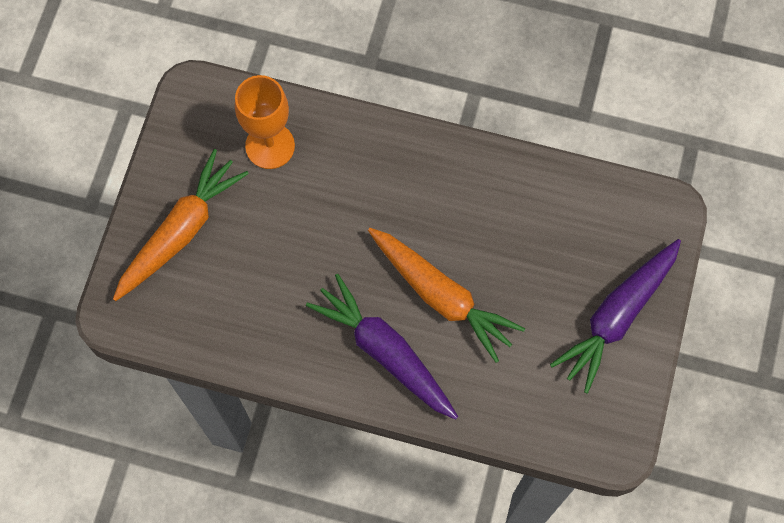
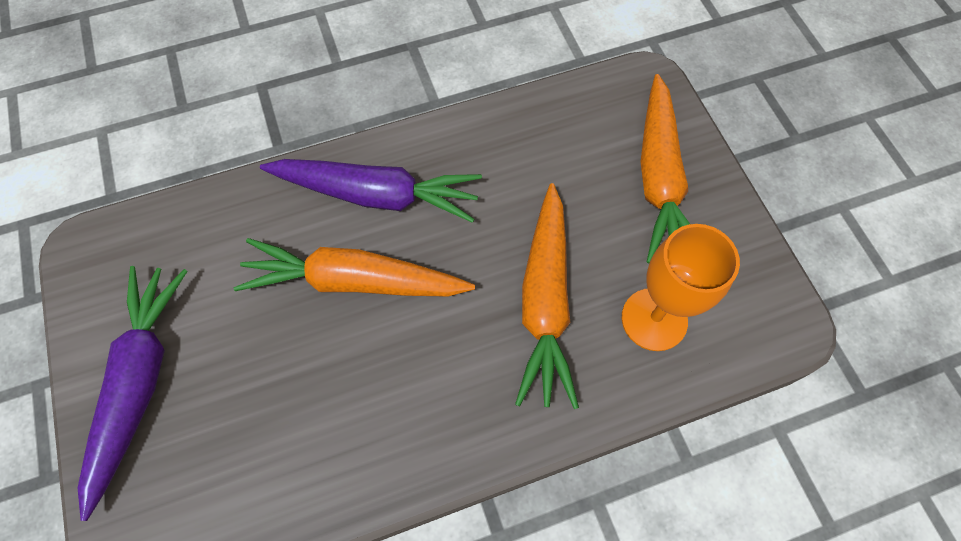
camera: 145 degrees right, 5 degrees down
(328, 200) = (545, 302): none -> orange carrot

